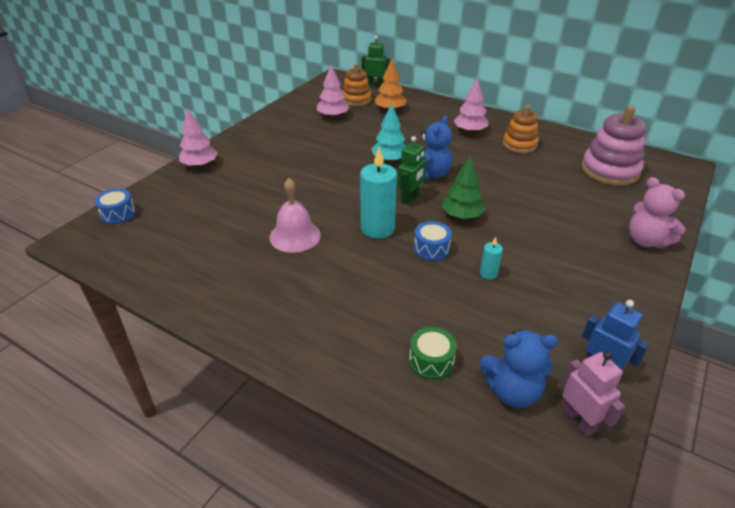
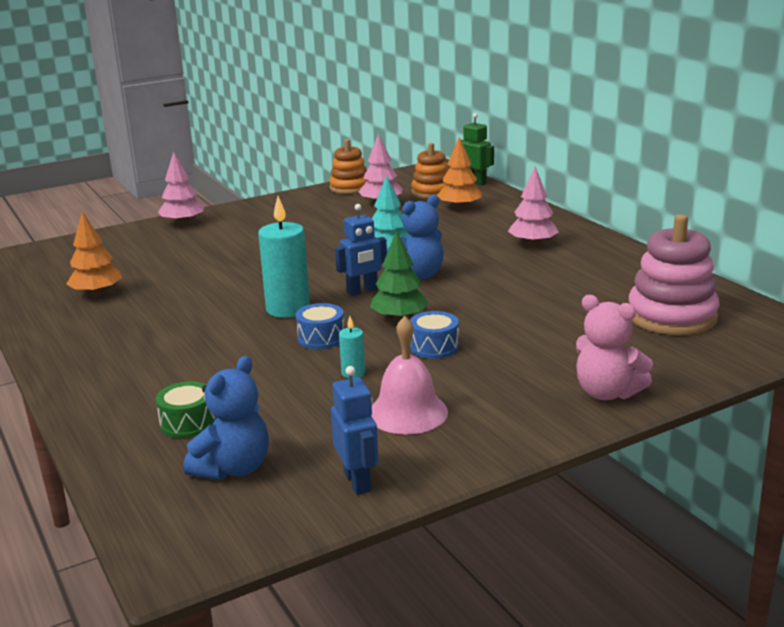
camera: 30 degrees right, 15 degrees down
(118, 214) = (62, 247): blue drum -> blue drum (434, 347)
(207, 255) = (97, 293): none -> orange tree
(295, 236) = (195, 297): pink bell -> pink bell (407, 412)
(410, 198) = (362, 291): green robot -> blue robot
(512, 391) = (233, 468): blue teddy bear -> blue teddy bear turned 90 degrees counterclockwise
(519, 145) = (581, 268): orange stacking toy -> orange stacking toy (349, 187)
(579, 420) = (268, 511): pink robot -> none
(646, 241) = (607, 393): pink teddy bear -> pink teddy bear turned 45 degrees counterclockwise

